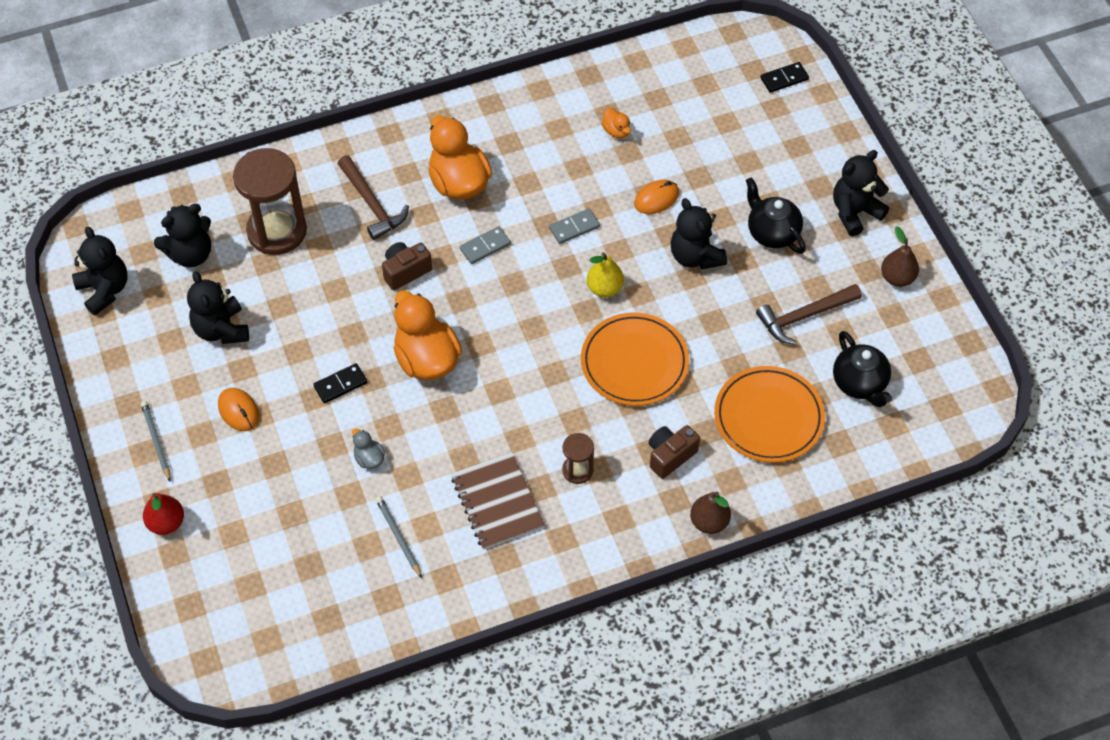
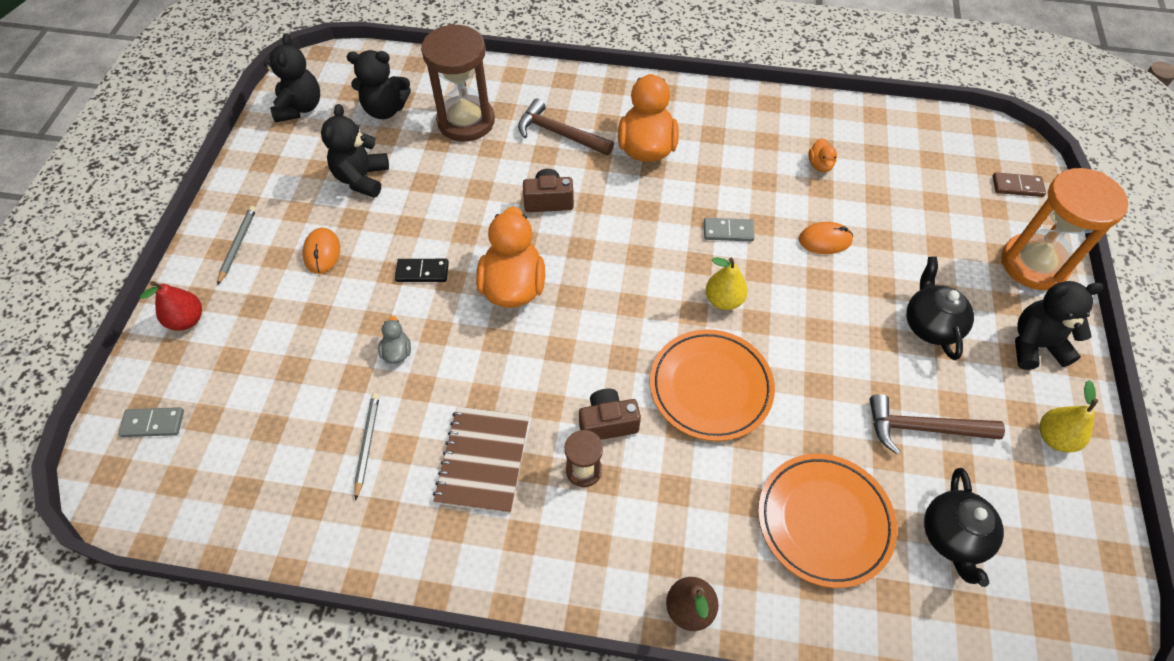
camera: 30 degrees right, 0 degrees up
(372, 204) = (559, 134): brown hammer -> brown hammer turned 120 degrees clockwise
(485, 247) = (634, 211): grey domino -> grey domino (153, 423)
(670, 456) = (690, 507): brown camera -> brown camera (607, 423)
(695, 256) = (834, 311): black teddy bear -> none
(784, 79) = (1017, 186): black domino -> brown domino
(825, 144) = (1033, 264): none -> orange hourglass
(897, 278) = (1054, 437): brown pear -> yellow pear

